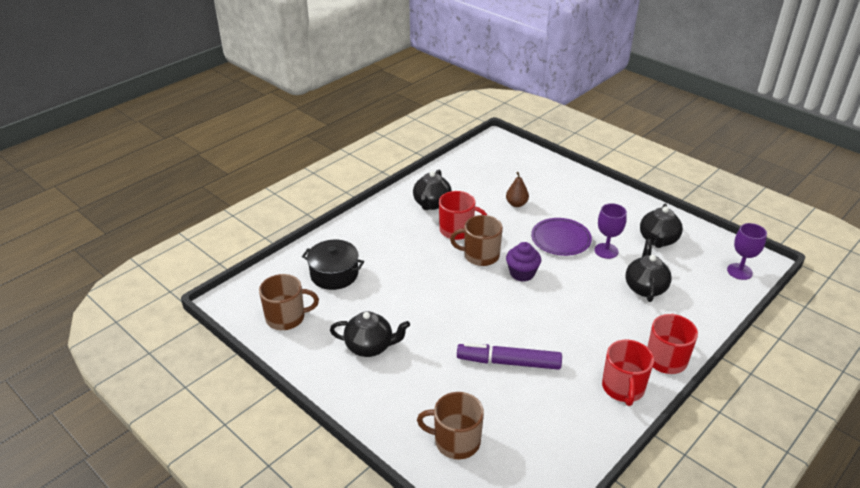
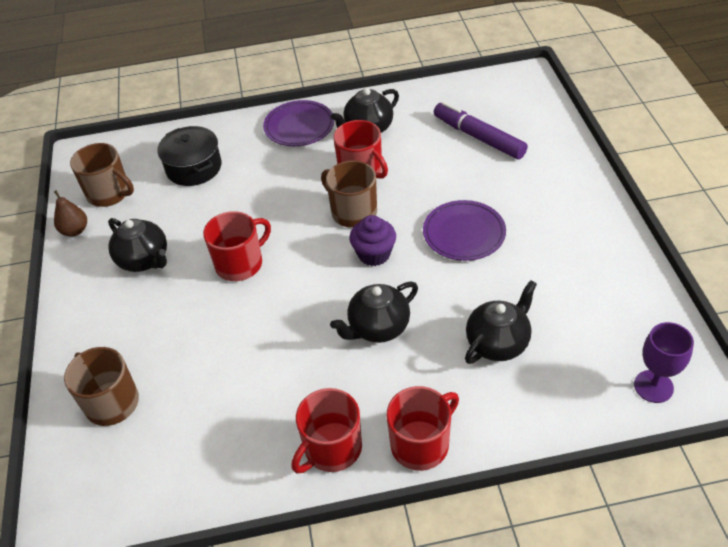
camera: 40 degrees right, 10 degrees up
(382, 219) = (299, 126): none -> purple plate
(442, 317) = (240, 263): none -> red mug
(508, 362) = (248, 348): purple marker -> purple marker (478, 137)
(516, 204) = (461, 167): brown pear -> brown pear (75, 230)
(606, 251) = (503, 273): purple goblet -> none
(658, 240) = (586, 290): black teapot -> black teapot (378, 328)

